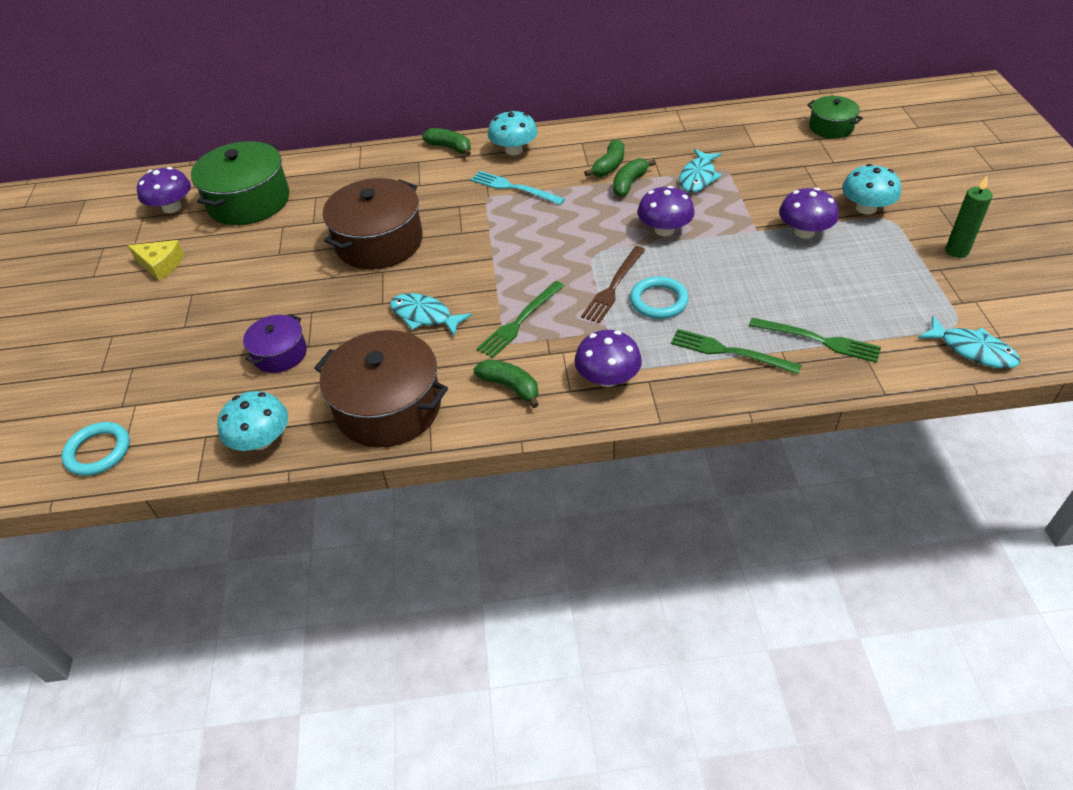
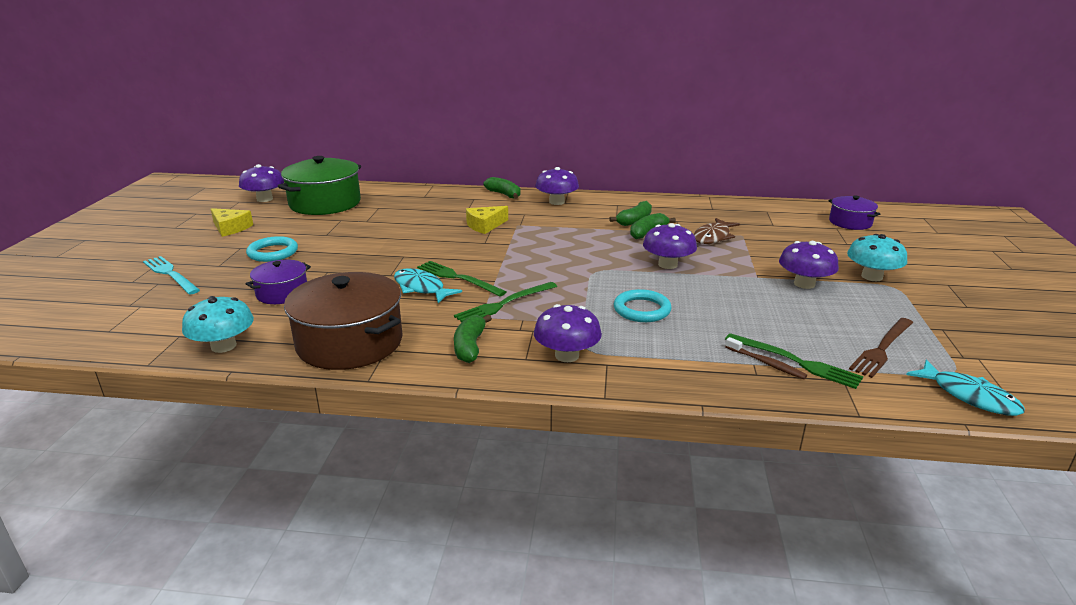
camera: 10 degrees right, 20 degrees down
(98, 451) = (85, 330): turquoise ring -> turquoise ring (273, 252)
(379, 242) = (412, 239): brown pot -> none
(450, 205) = (485, 225): none -> yellow cheese
(510, 387) = (470, 346): green banana -> green banana turned 135 degrees counterclockwise
(514, 150) = (556, 202): turquoise mushroom -> purple mushroom
(514, 188) = (544, 223): turquoise fork -> turquoise fork (170, 274)
(613, 286) = (603, 294): brown fork -> brown fork (882, 348)
(698, 177) = (713, 237): turquoise fish -> brown fish
(729, 352) = (698, 356): green fork -> green fork (458, 278)
(793, 348) = (766, 363): none -> brown toothbrush
(831, 127) = (850, 222): green pot -> purple pot
(957, 251) = (963, 318): green candle -> none

